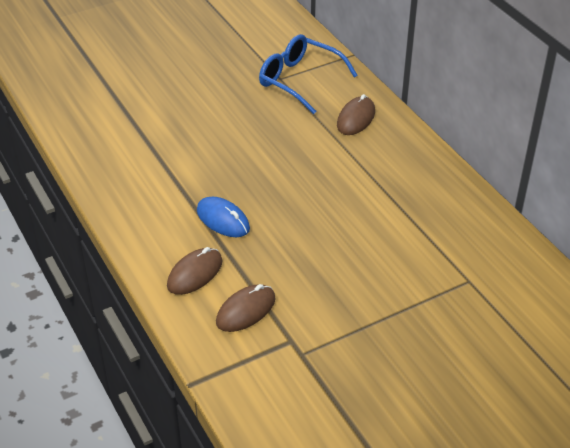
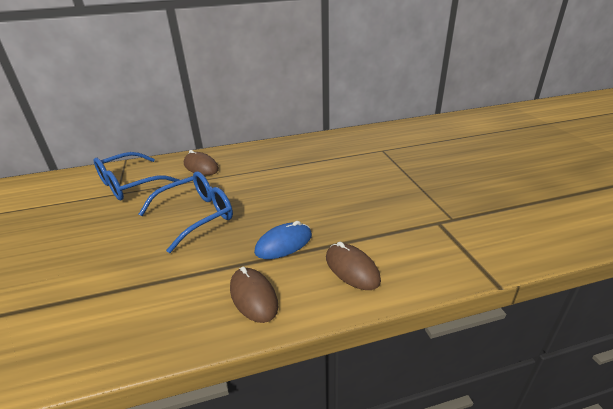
camera: 75 degrees left, 10 degrees down
(246, 310) = (404, 242): brown mouse -> brown mouse (253, 297)
(255, 147) = (197, 216): none -> blue glasses

